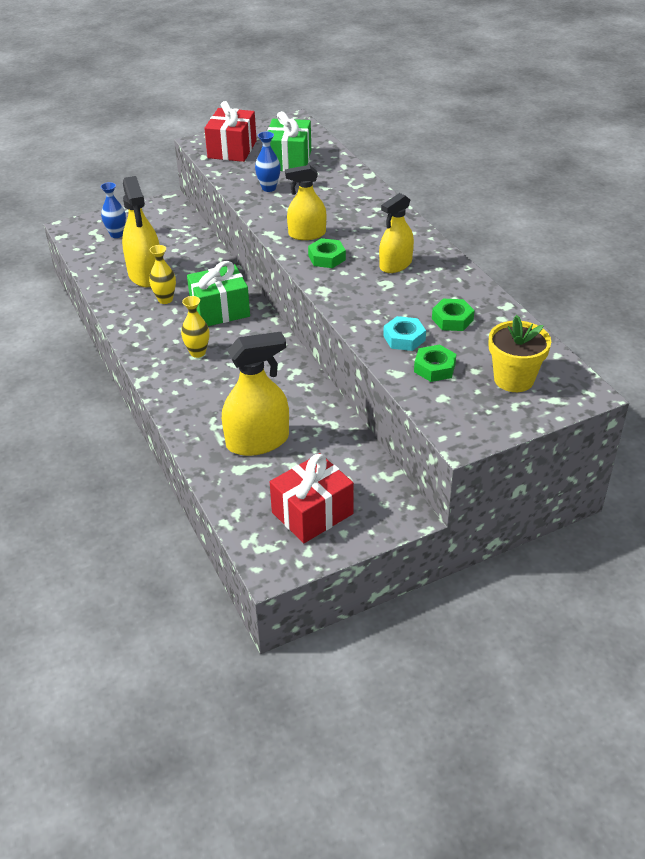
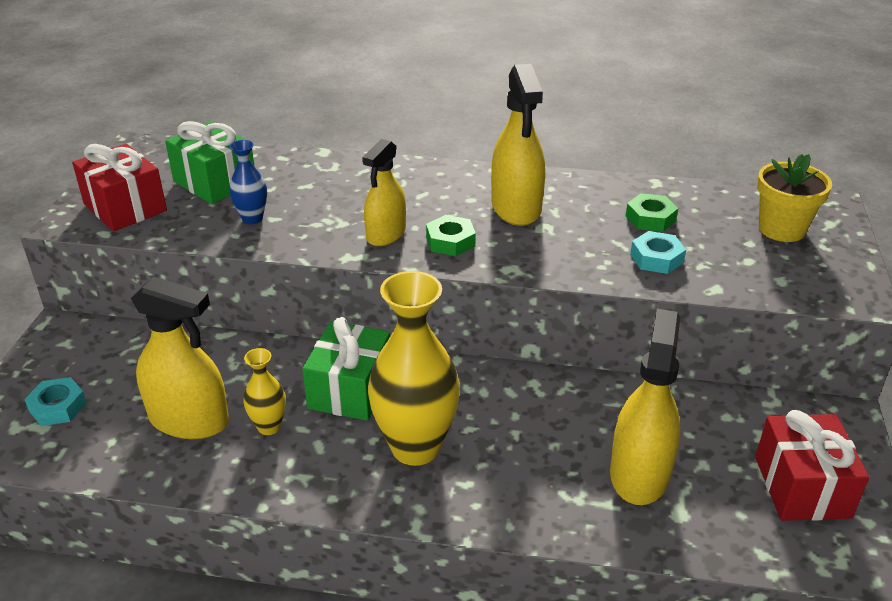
camera: 55 degrees left, 5 degrees down
(116, 234) = (58, 407): blue vase -> turquoise nut
(197, 352) = (415, 447): yellow vase -> yellow vase, size x2.08
(395, 265) = (516, 207): yellow spray bottle -> yellow spray bottle, size x1.50
(434, 368) = (726, 263): green nut -> none

